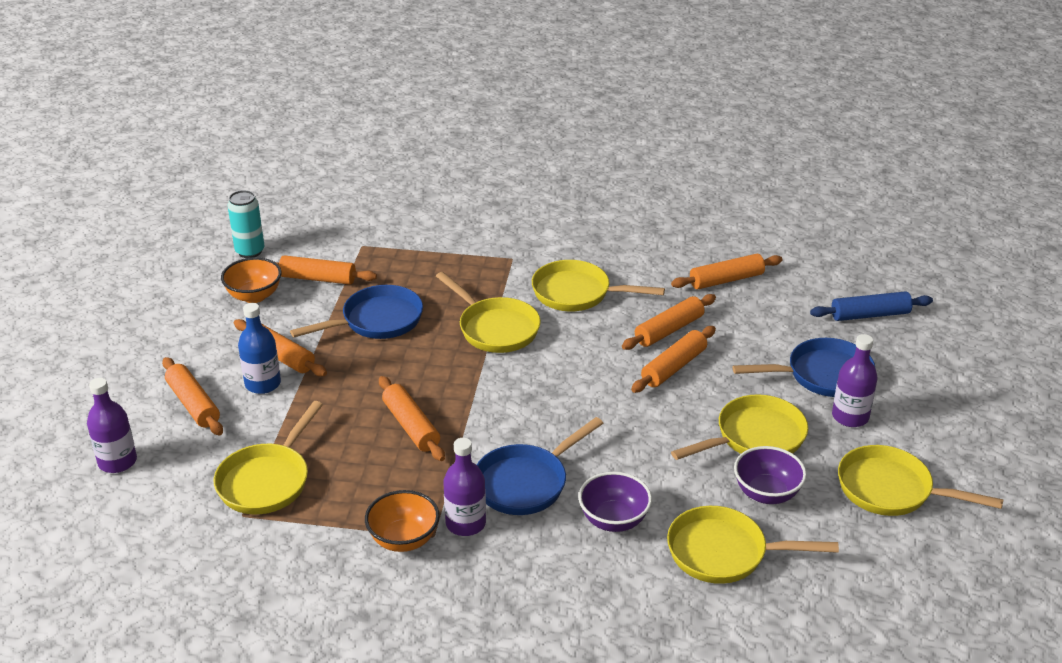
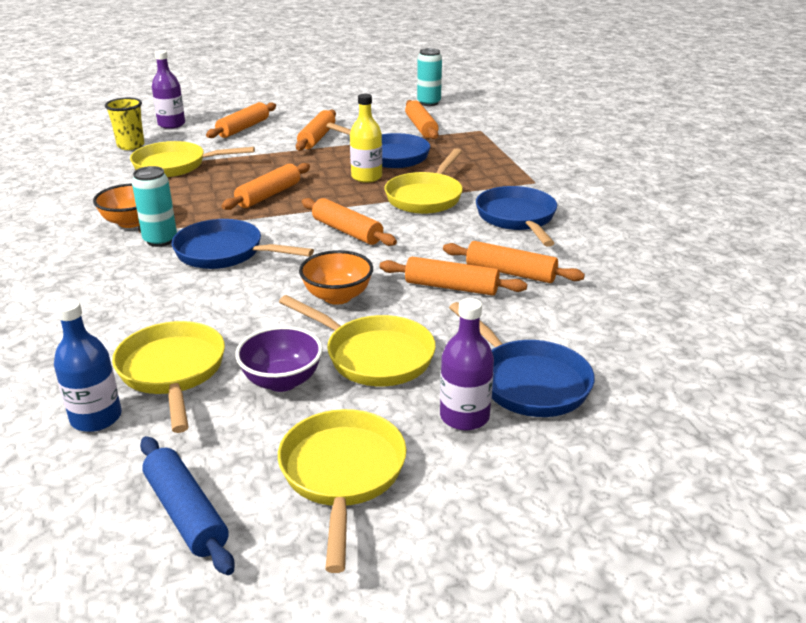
camera: 65 degrees right, 5 degrees down
(163, 509) = (131, 146): none -> yellow cup
(254, 296) = (378, 115): orange bowl -> orange bowl (337, 296)
(263, 384) = (281, 140): blue bottle -> blue bottle (96, 418)
(419, 351) = (366, 177): none -> yellow bottle
(465, 523) = (160, 240): purple bottle -> turquoise can
(577, 293) = (517, 218): yellow pan -> blue pan
(614, 520) = (195, 302): purple bowl -> none
(726, 280) = (638, 287): orange rolling pin -> orange rolling pin (347, 231)
(870, 315) = (693, 397): blue rolling pin -> blue rolling pin (186, 513)

